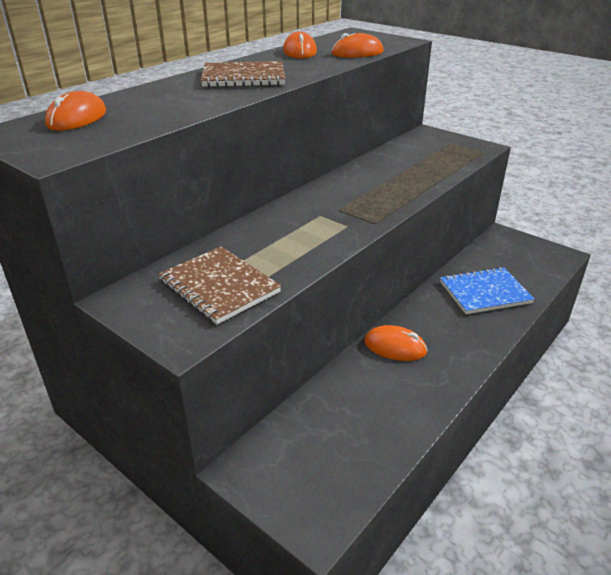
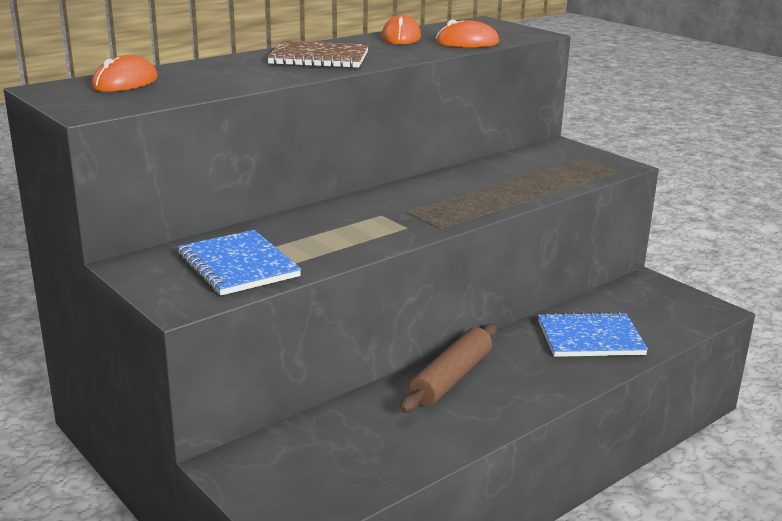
camera: 10 degrees right, 10 degrees down
(219, 287) = (238, 266): brown notebook -> blue notebook
(395, 347) = (451, 378): orange mouse -> brown rolling pin

